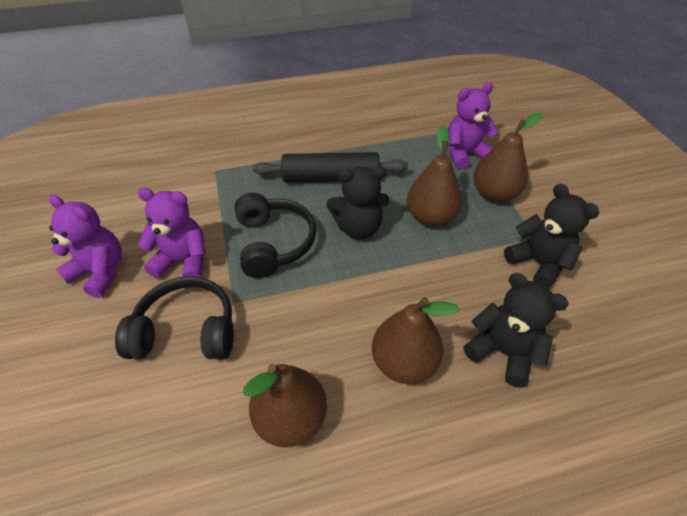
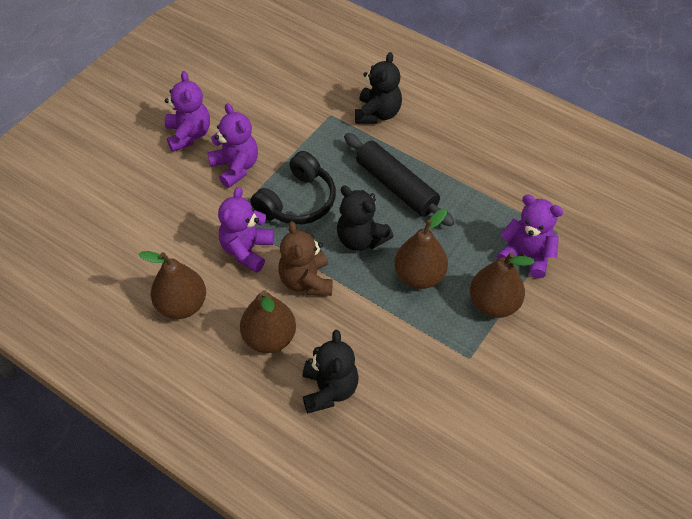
camera: 50 degrees right, 5 degrees up
(186, 331) = (190, 212): black headphones -> none
(284, 313) = (247, 250): none -> purple teddy bear
(365, 291) = (306, 281): none -> brown teddy bear
(538, 263) = (439, 373): black teddy bear -> black teddy bear (377, 113)

